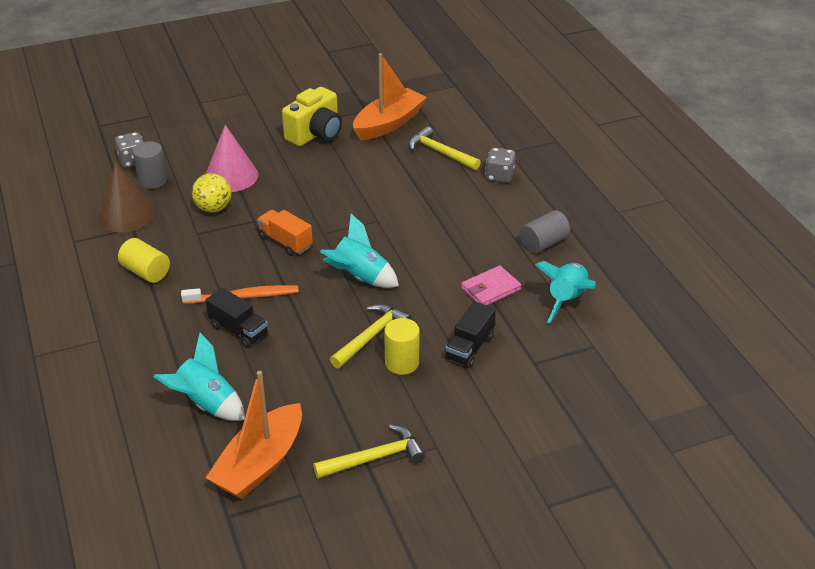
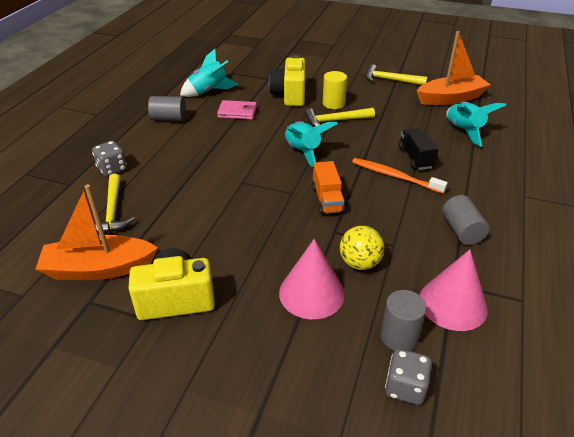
camera: 140 degrees left, 0 degrees up
(126, 215) = (453, 304): brown cone -> pink cone
(146, 272) = (461, 231): yellow cylinder -> grey cylinder
(469, 347) = (289, 95): black truck -> yellow camera

